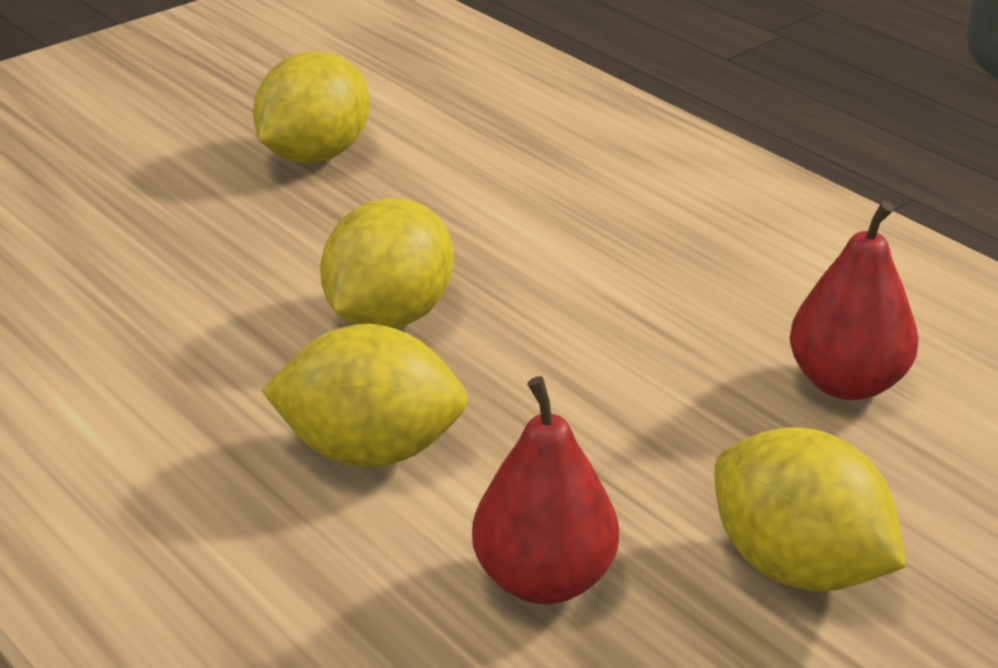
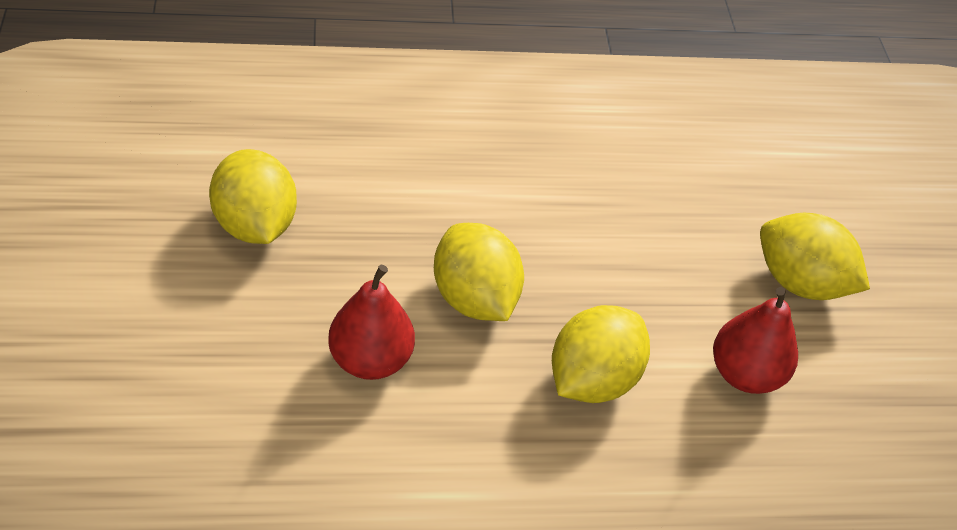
camera: 60 degrees left, 15 degrees up
(797, 566) = (800, 282): yellow lemon -> yellow lemon turned 45 degrees clockwise
(846, 383) = (688, 173): red pear -> red pear (370, 360)

